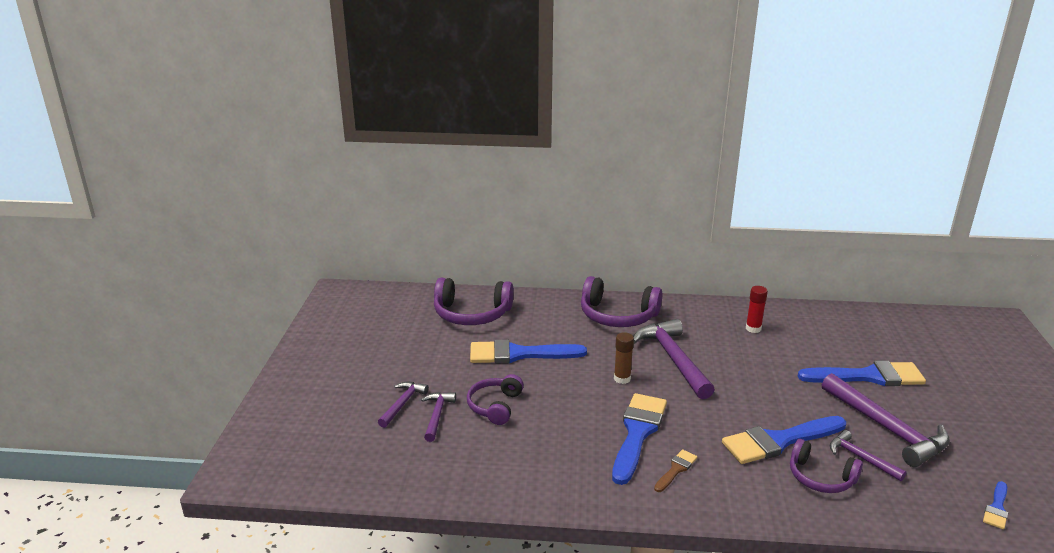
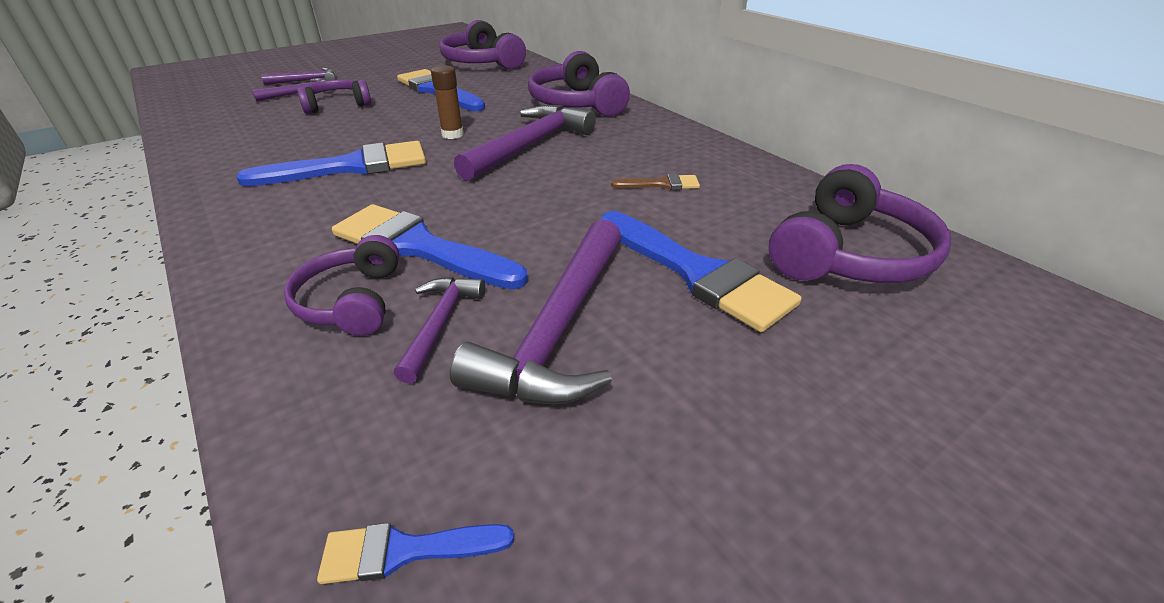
camera: 50 degrees right, 10 degrees up
(676, 469) = (292, 203): brown brush -> brown brush (661, 184)
(753, 328) = (678, 166): red glue stick -> none
(881, 335) = (848, 254): none -> purple headphones

